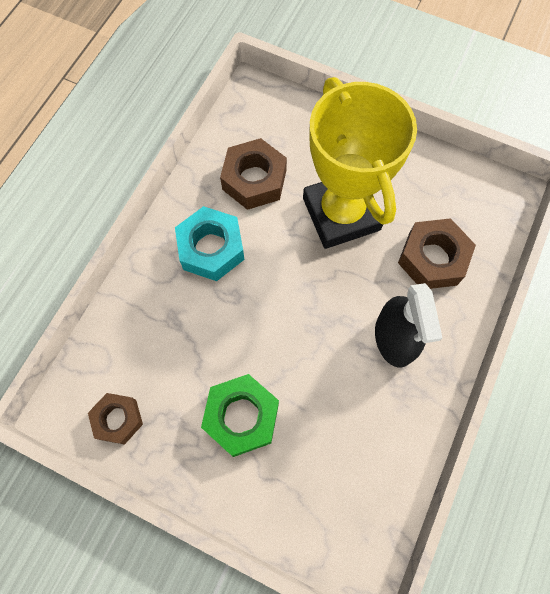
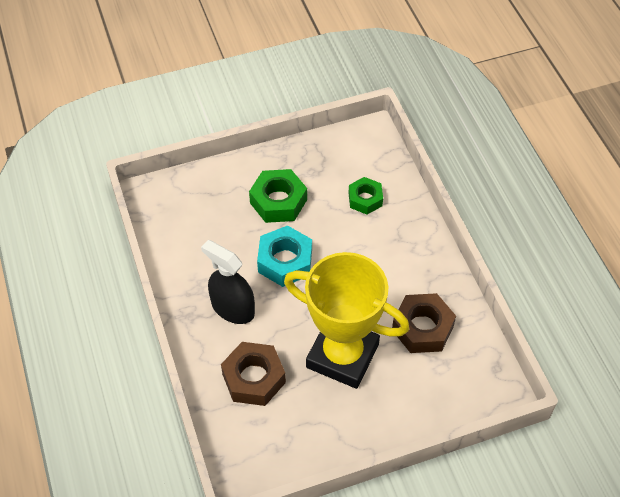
camera: 135 degrees right, 15 degrees down
(118, 419) = (340, 150): brown nut -> none
(160, 338) = (365, 199): none -> green nut
(211, 248) = (396, 265): turquoise nut -> turquoise nut (285, 261)

